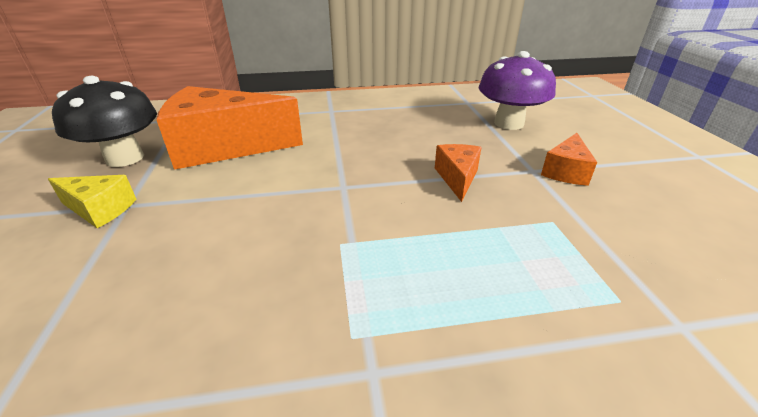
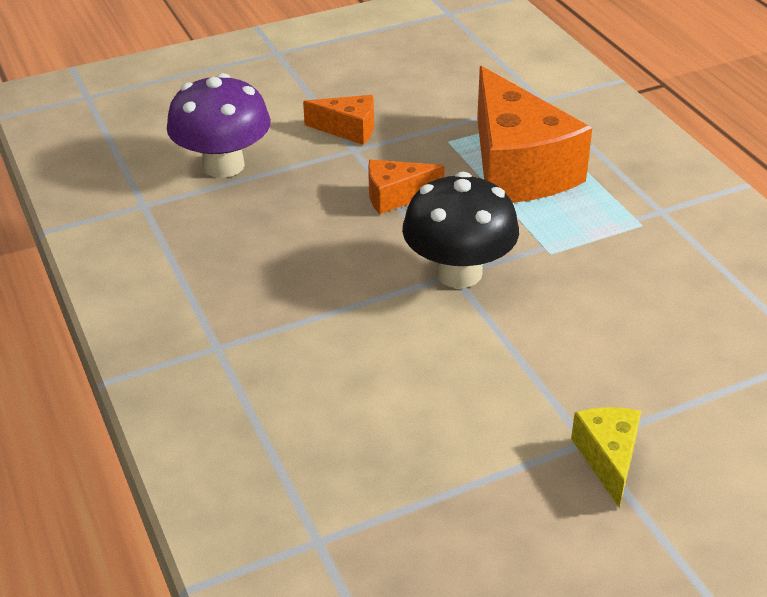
camera: 105 degrees left, 5 degrees up
(125, 158) = (487, 522): black mushroom -> black mushroom (458, 273)
(224, 147) = (404, 421): orange cheese -> orange cheese (517, 168)

